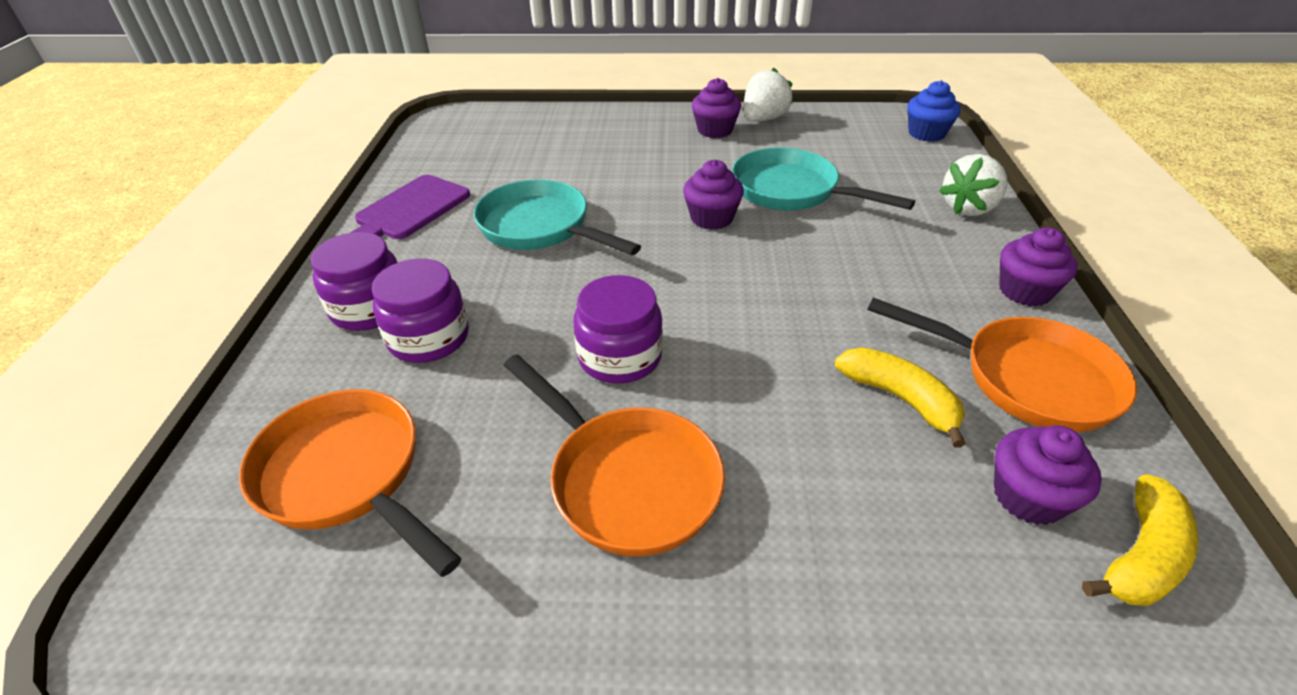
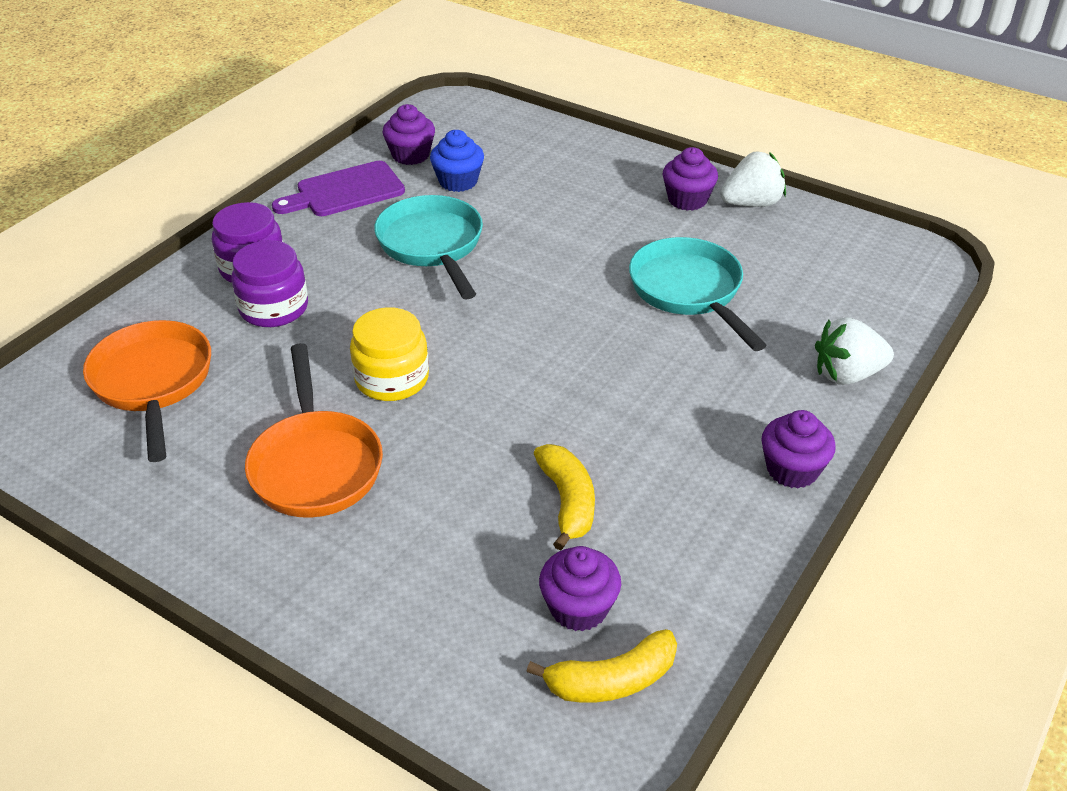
camera: 30 degrees right, 0 degrees up
(620, 357) = (392, 379): purple jar -> yellow jar
(711, 218) = (585, 291): purple cupcake -> purple cupcake (410, 155)
(926, 133) = (912, 280): blue cupcake -> blue cupcake (458, 181)
(1025, 379) = (691, 535): orange pan -> none

